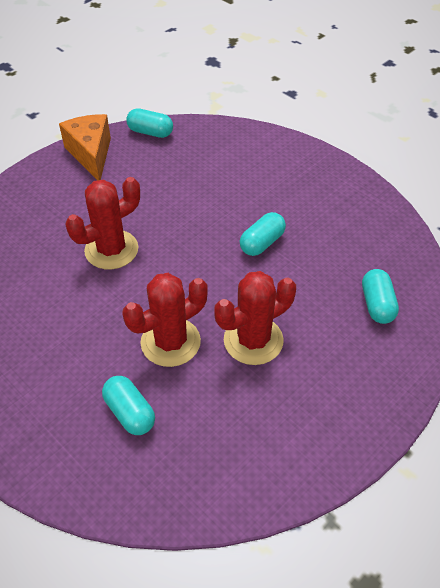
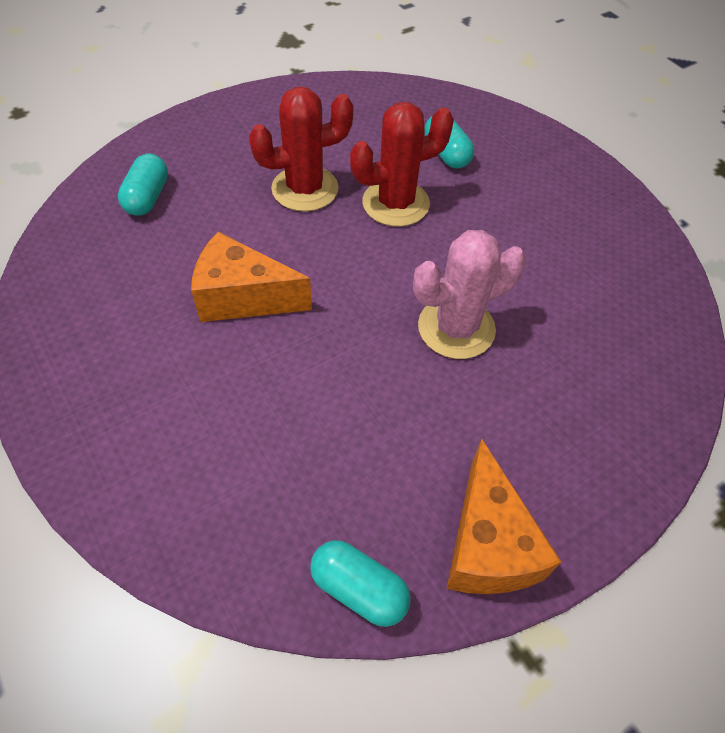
camera: 170 degrees left, 5 degrees up
(111, 250) = (456, 328): red cactus -> pink cactus
(262, 243) = (243, 297): turquoise capsule -> orange cheese

